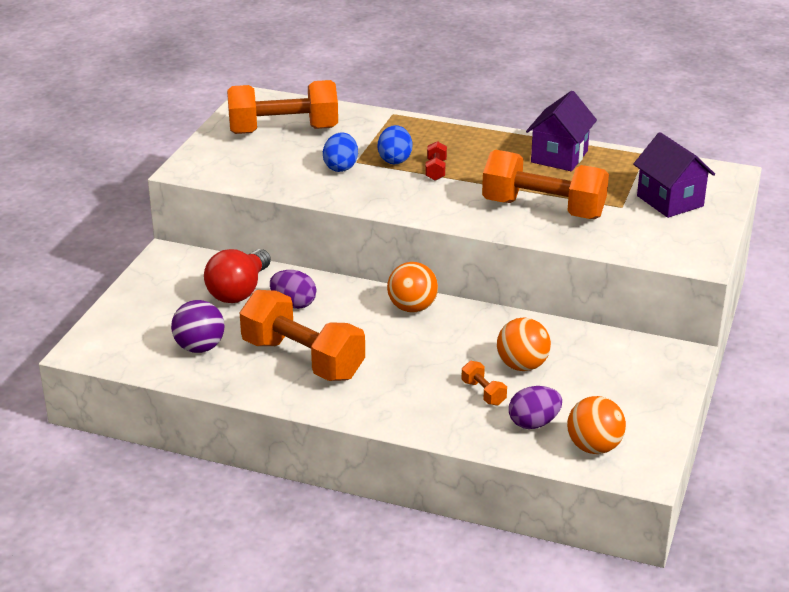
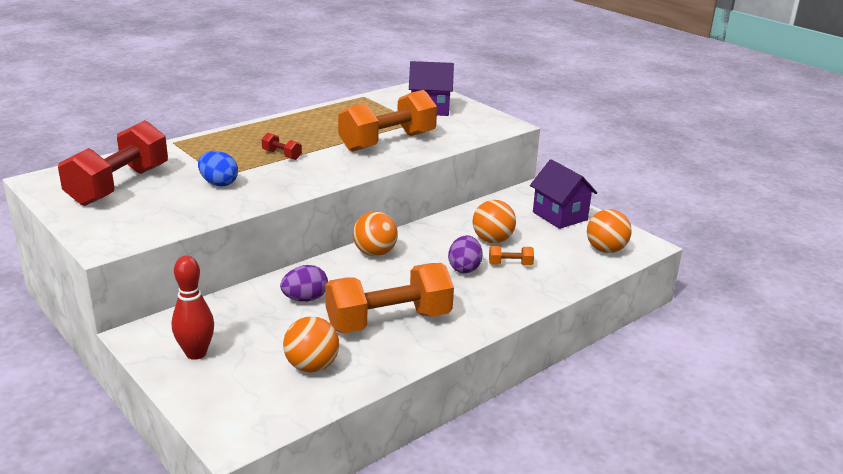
camera: 60 degrees left, 5 degrees down
(167, 289) = (196, 353): none -> red bowling pin
(199, 347) = (312, 366): purple ball -> orange ball
(239, 291) = (251, 318): red light bulb -> none
(283, 130) = (119, 186): orange dumbbell -> red dumbbell
(395, 159) = (242, 162): blue egg -> none
(534, 423) = (562, 260): purple egg -> purple egg (464, 268)
(559, 156) = (328, 116): purple house -> purple house (560, 216)

